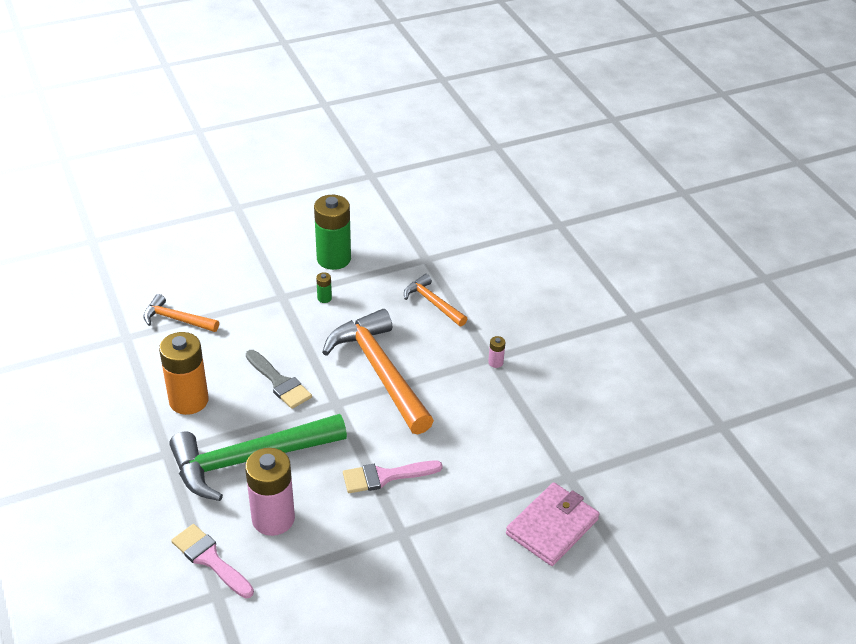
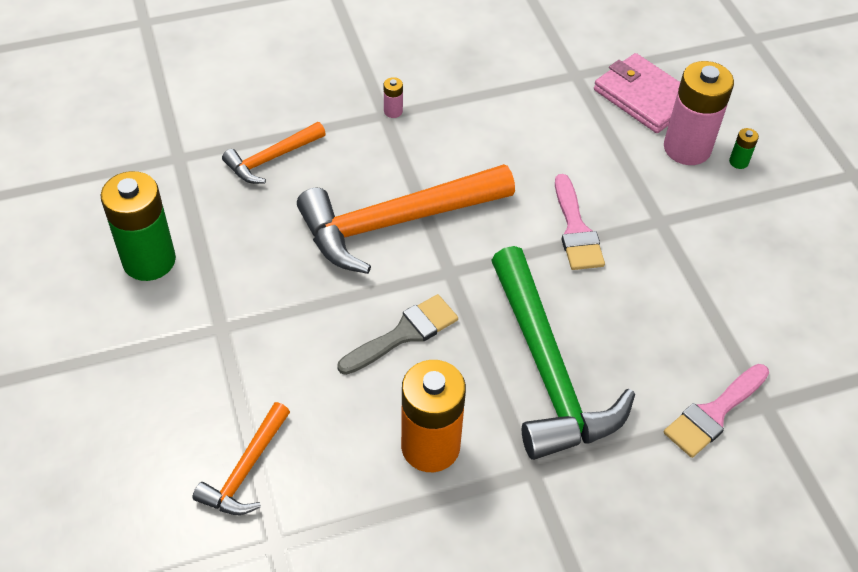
camera: 85 degrees left, 10 degrees up
(273, 519) = (645, 345): pink battery -> pink battery (687, 148)
(324, 298) = (236, 275): green battery -> green battery (738, 162)

